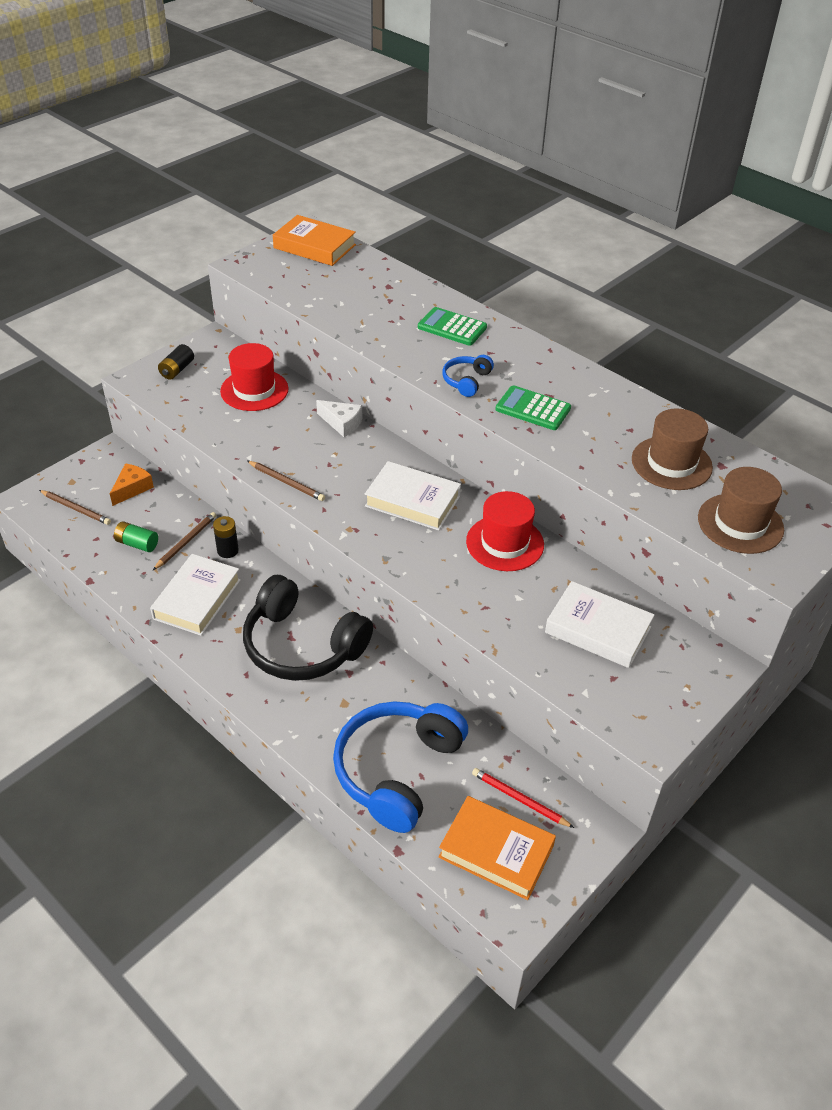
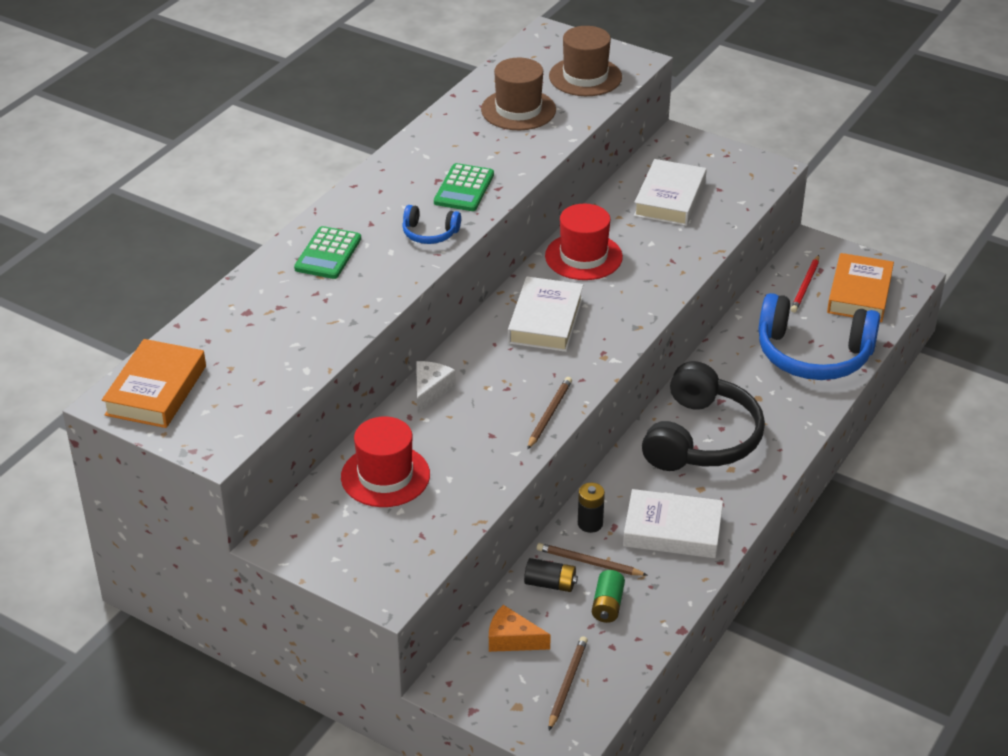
camera: 100 degrees left, 5 degrees down
(177, 370) = (359, 559): black battery -> black battery (550, 584)

